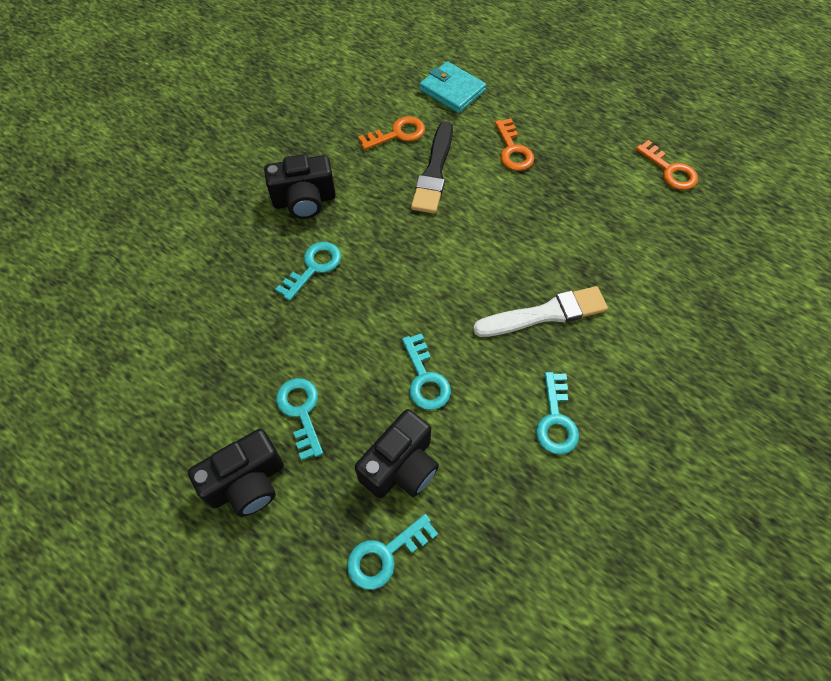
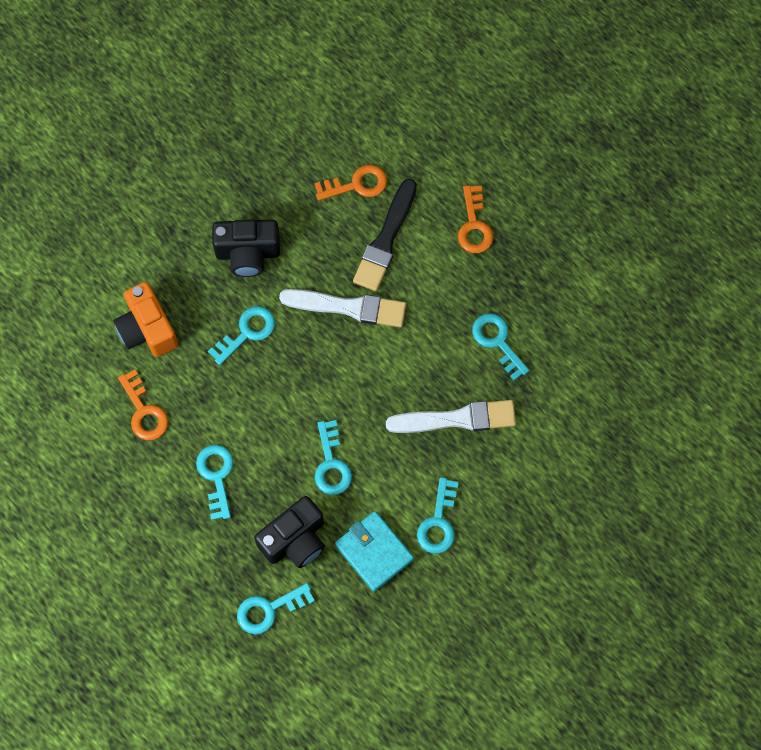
camera: 10 degrees right, 10 degrees up
(210, 279) = (147, 329): none -> orange camera
(247, 482) = (164, 531): black camera -> none
(411, 231) = (348, 307): none -> white brush
(452, 90) = (427, 134): turquoise wallet -> turquoise wallet (374, 552)
(564, 239) = (497, 341): none -> turquoise key
(670, 170) = (631, 278): orange key -> orange key (144, 411)

